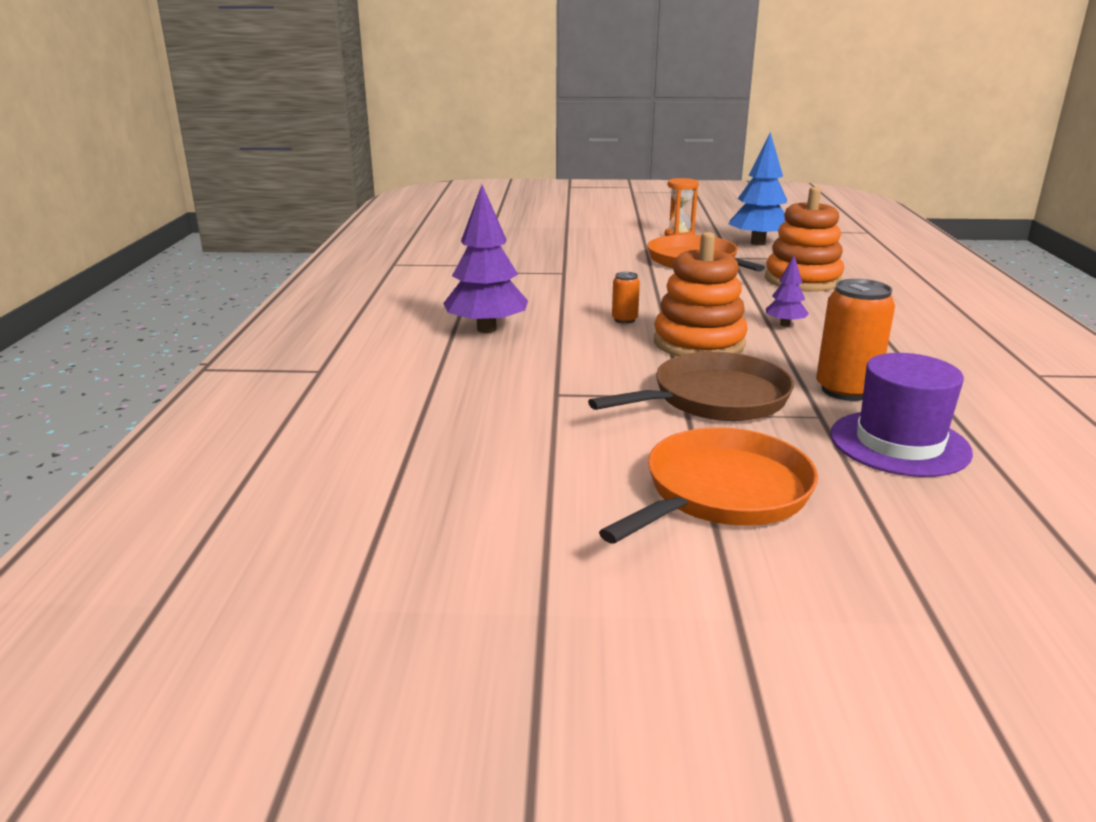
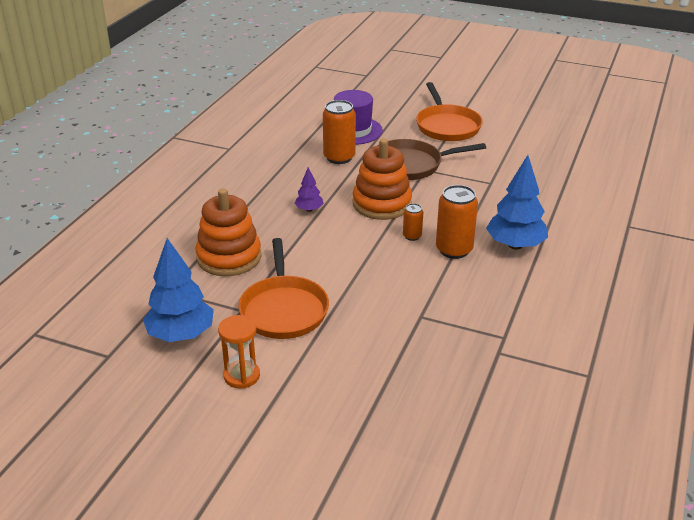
camera: 160 degrees left, 10 degrees up
(486, 329) = (515, 245): purple tree -> blue tree
(562, 316) = (454, 250): none -> orange can
(722, 493) = (447, 126): orange pan -> orange pan turned 75 degrees counterclockwise

